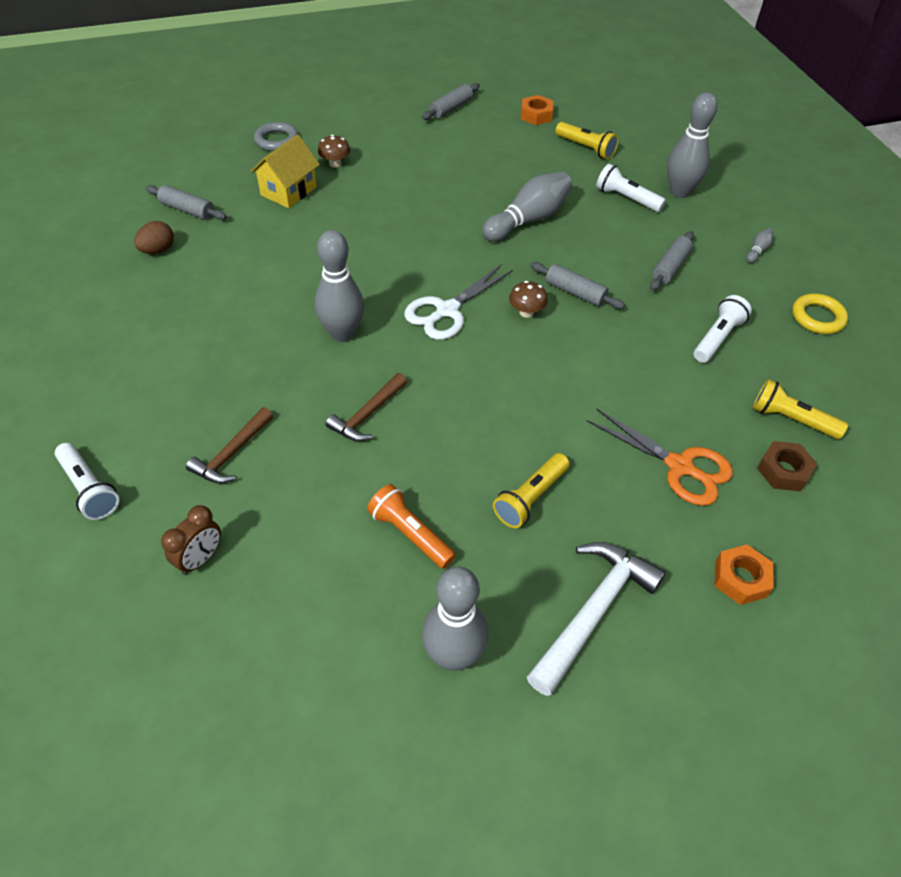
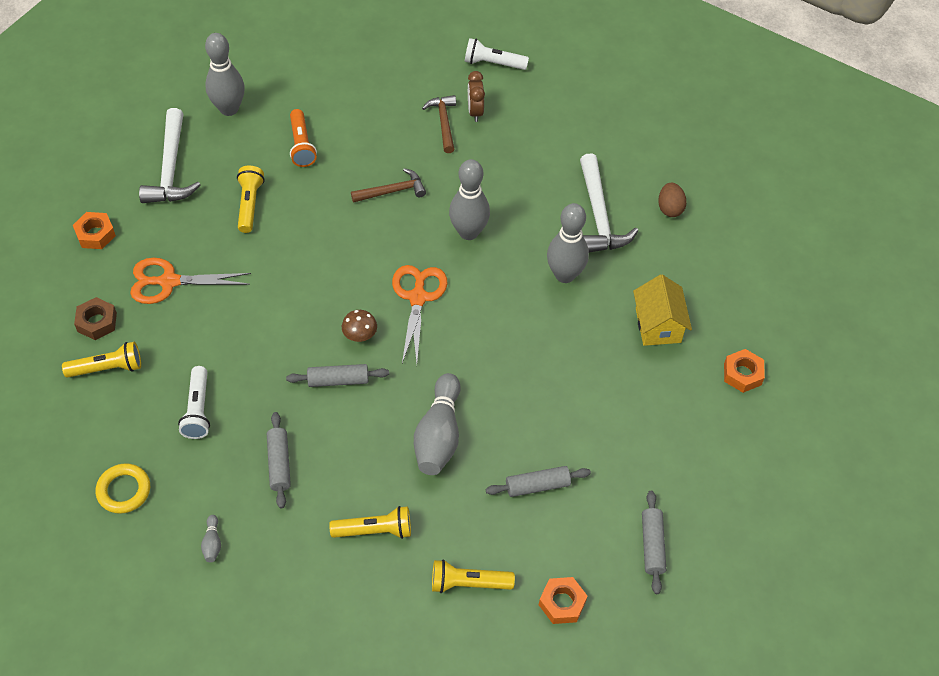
camera: 140 degrees right, 5 degrees up
(187, 210) = (702, 254): grey rolling pin -> grey rolling pin (537, 486)
(200, 559) = (396, 71): brown clock -> brown clock (475, 112)
(219, 279) = (599, 216): none -> white hammer
(277, 140) = (742, 374): grey ring -> orange nut
(335, 163) = (662, 383): brown mushroom -> none
(367, 415) = (393, 191): brown hammer -> brown hammer turned 75 degrees clockwise
(410, 534) = (301, 145): orange flashlight -> orange flashlight turned 75 degrees clockwise
(446, 311) = (418, 297): white scissors -> orange scissors
(626, 198) = (375, 530): white flashlight -> yellow flashlight
(679, 192) = (331, 580): grey bowling pin -> grey bowling pin (565, 275)

